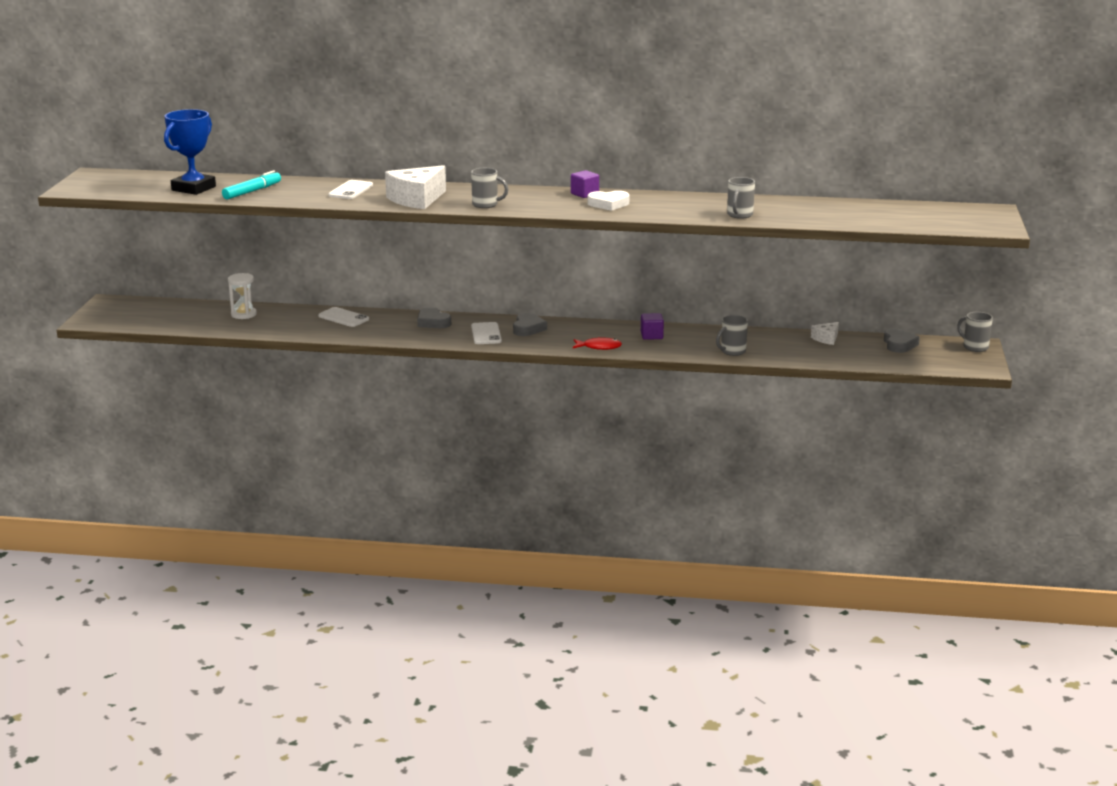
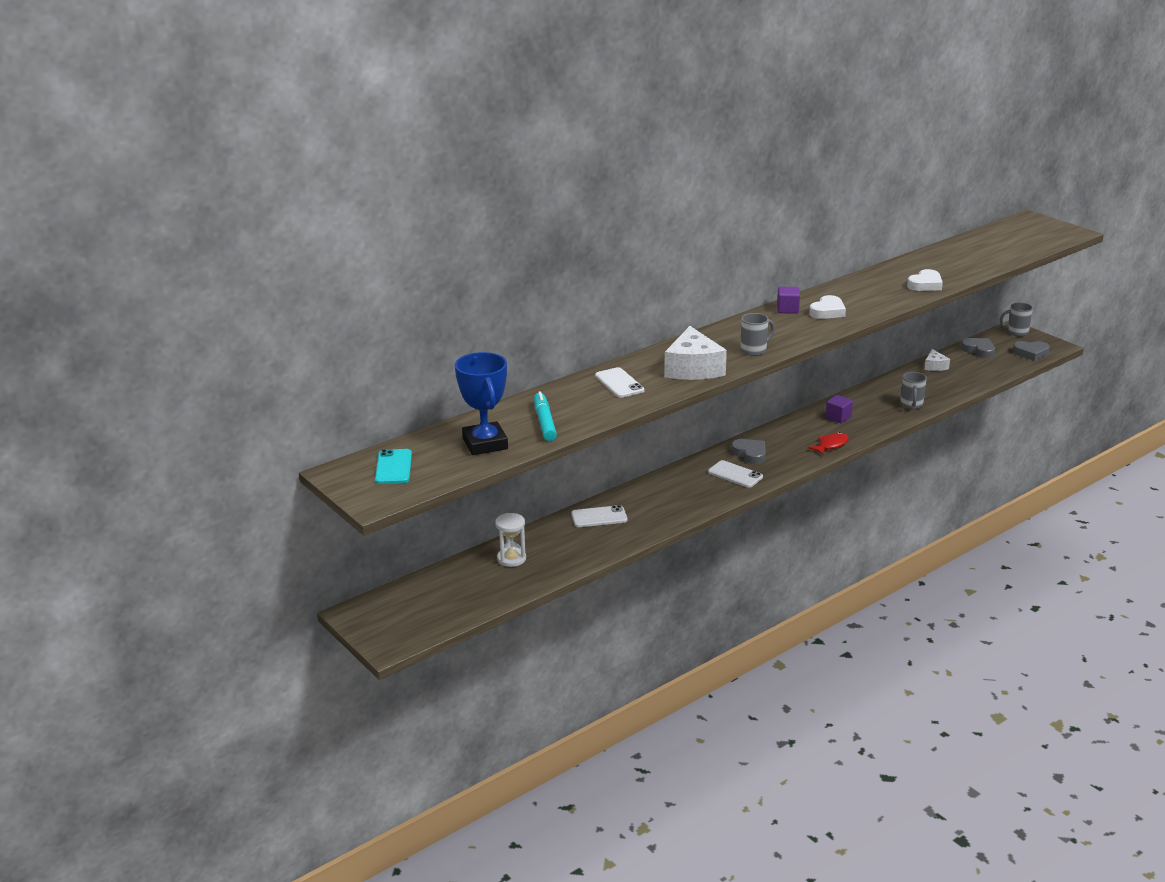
camera: 45 degrees left, 5 degrees up
(122, 181) = (393, 467): none -> turquoise phone
(433, 322) = (674, 484): grey heart -> grey heart (1031, 353)
(739, 215) = (925, 284): grey mug -> white heart

